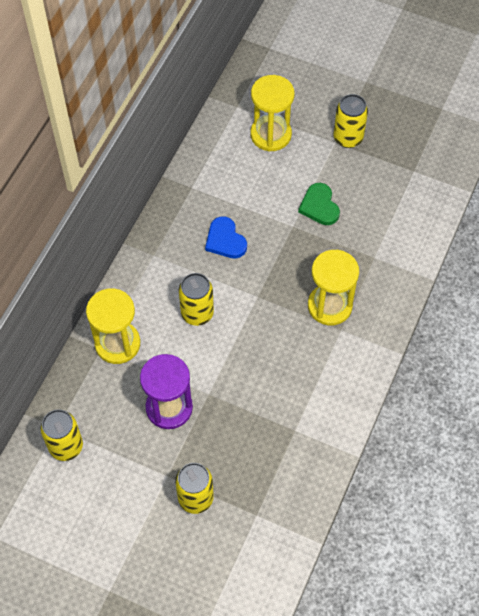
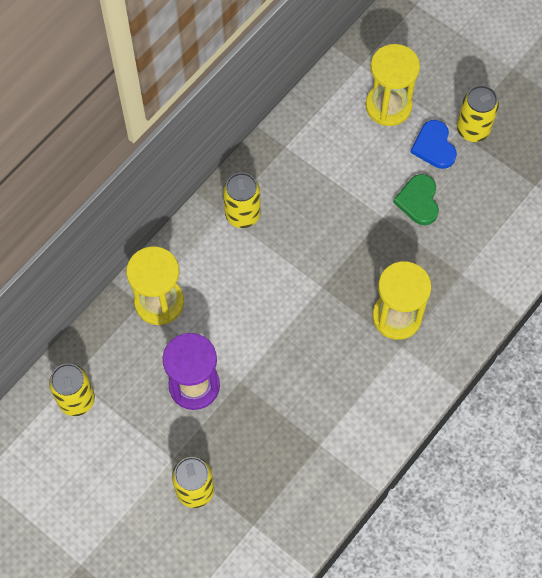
camera: 15 degrees right, 5 degrees up
(197, 313) = (252, 290): yellow can -> yellow can (242, 215)
(225, 240) = (305, 215): blue heart -> blue heart (434, 146)

